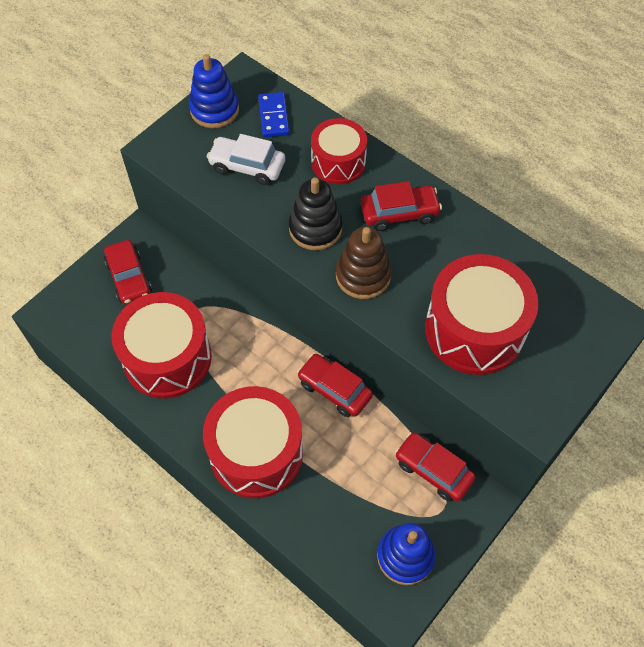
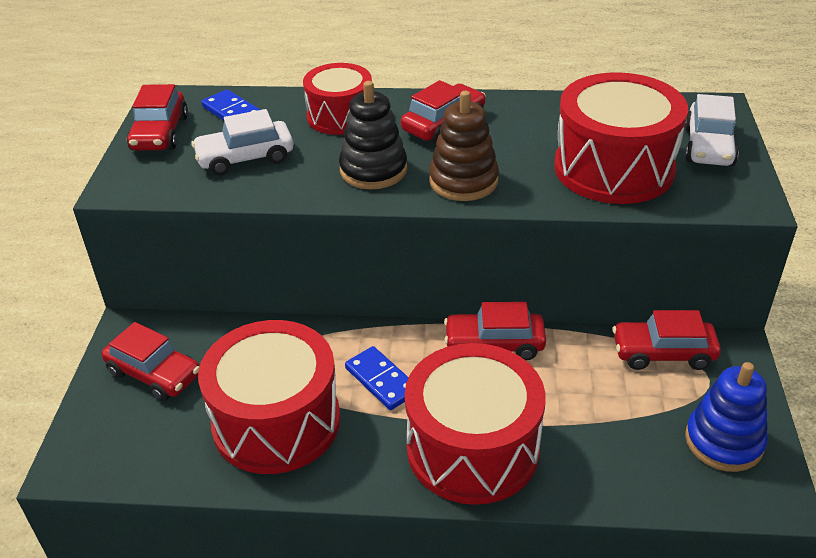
camera: 35 degrees left, 20 degrees down
(214, 110) = (160, 133): blue stacking toy -> red car
(246, 369) = (381, 380): none -> blue domino
(565, 354) = (708, 146): none -> white car

